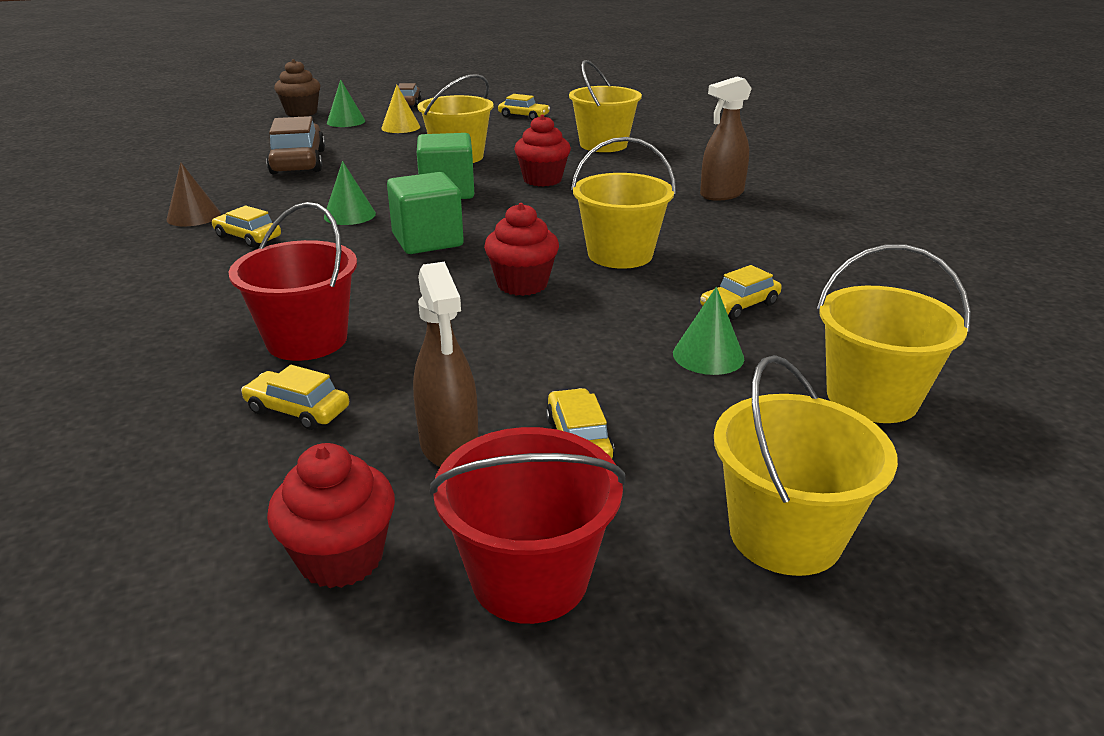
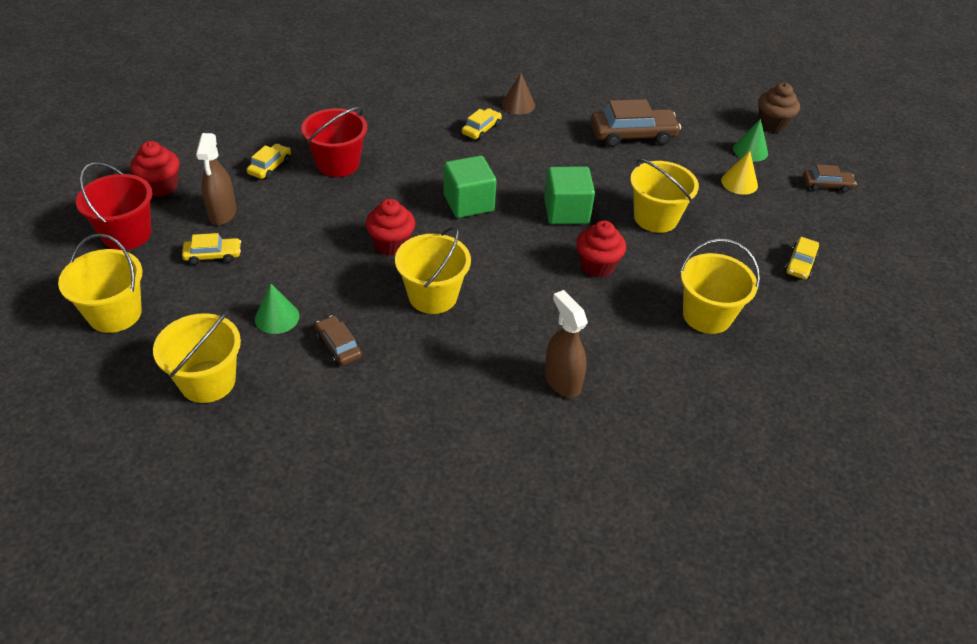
camera: 90 degrees right, 15 degrees up
(349, 215) = (518, 167): green cone -> none
(449, 447) = (222, 213): brown spray bottle -> brown spray bottle turned 75 degrees counterclockwise
(739, 305) = (338, 346): yellow car -> brown car

